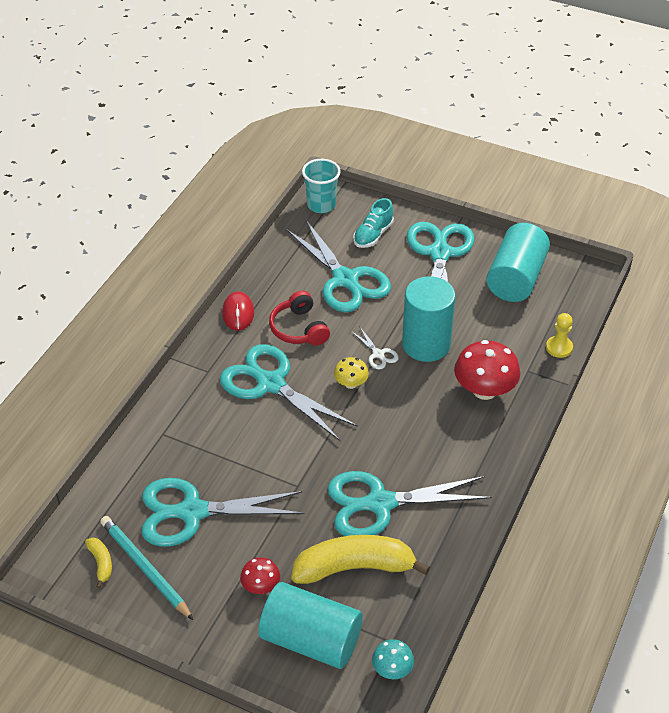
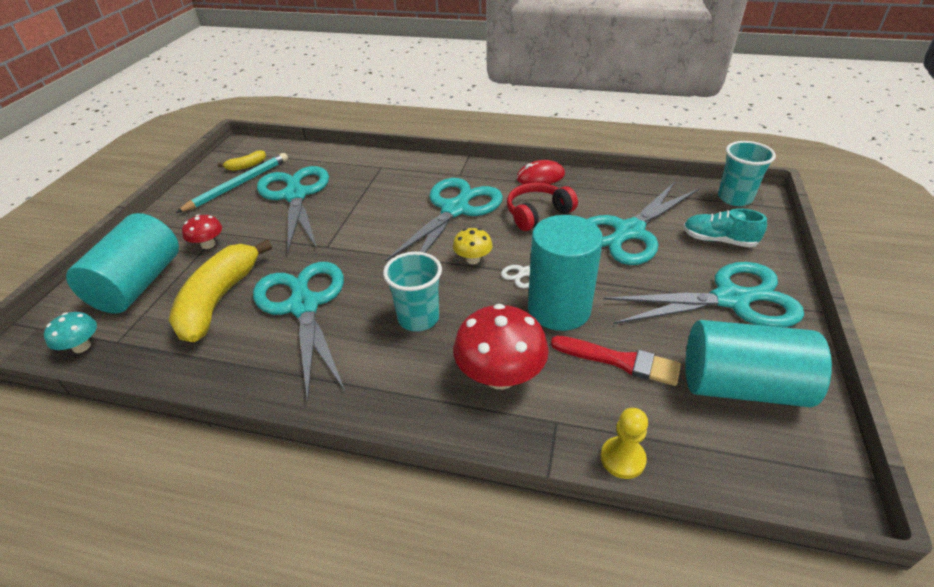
camera: 80 degrees right, 5 degrees down
(355, 568) = (219, 300): yellow banana -> yellow banana turned 150 degrees counterclockwise
(415, 428) = (418, 318): none -> turquoise cup
(484, 326) = (620, 361): none -> red brush

